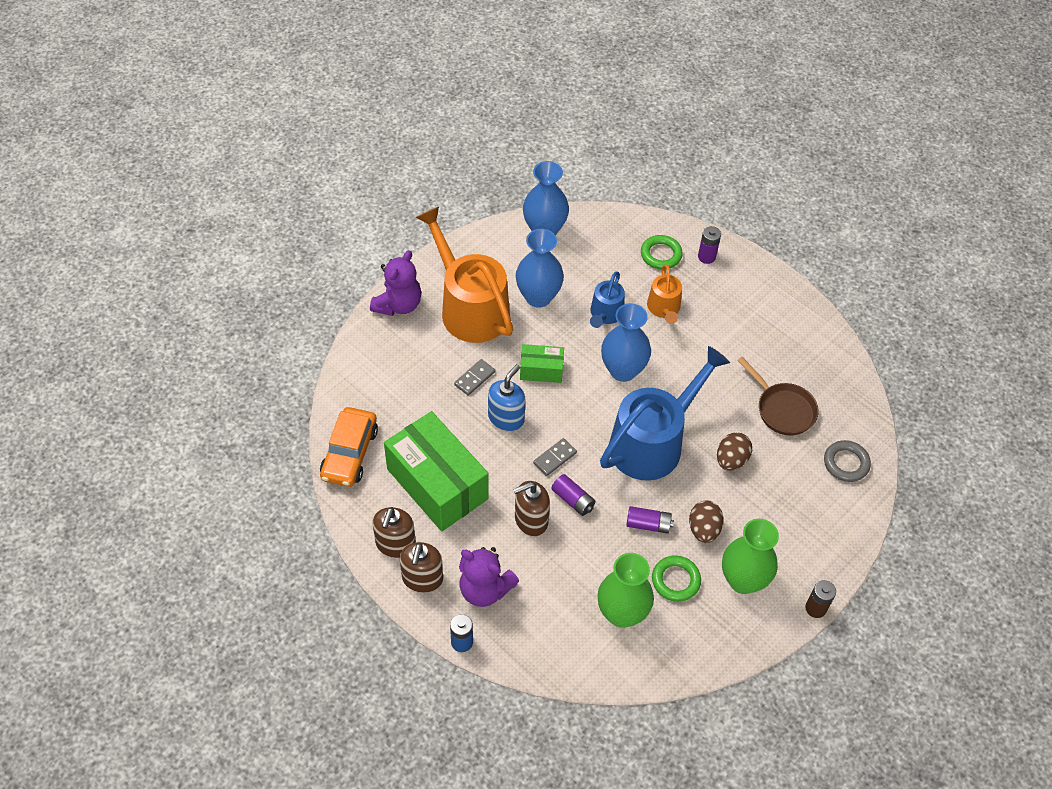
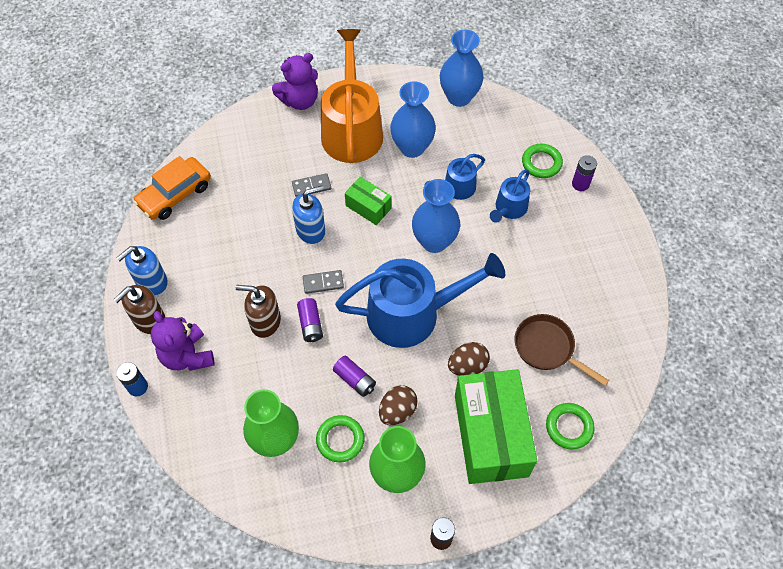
camera: 35 degrees right, 5 degrees up
(395, 544) = (151, 282): brown soap dispenser -> blue soap dispenser
(437, 484) = (218, 253): green box -> green box (491, 435)
(664, 308) = (509, 208): orange watering can -> blue watering can
(782, 409) = (547, 348): brown pan -> brown pan turned 135 degrees clockwise
(846, 463) = (569, 427): grey ring -> green ring

